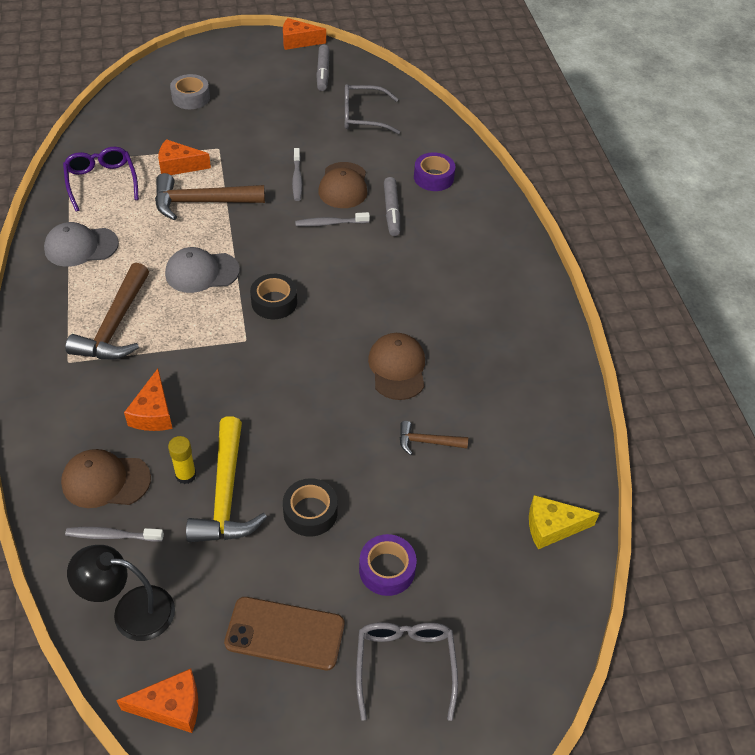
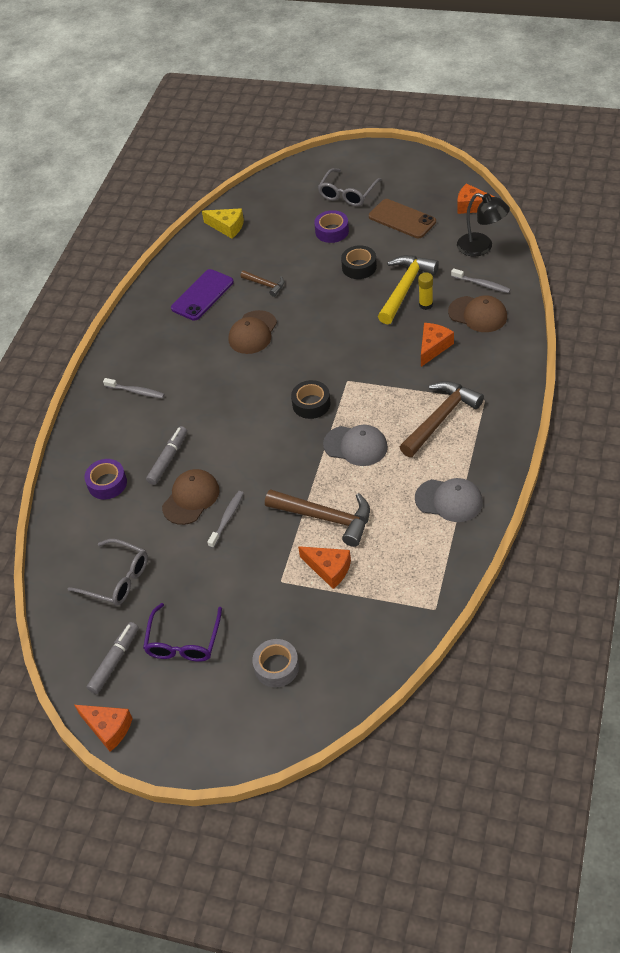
camera: 145 degrees left, 0 degrees up
(101, 182) = (410, 570): purple glasses -> purple glasses (183, 641)
(330, 223) = (227, 462): grey toothbrush -> grey toothbrush (136, 391)
(499, 401) = (202, 295): none -> purple phone

